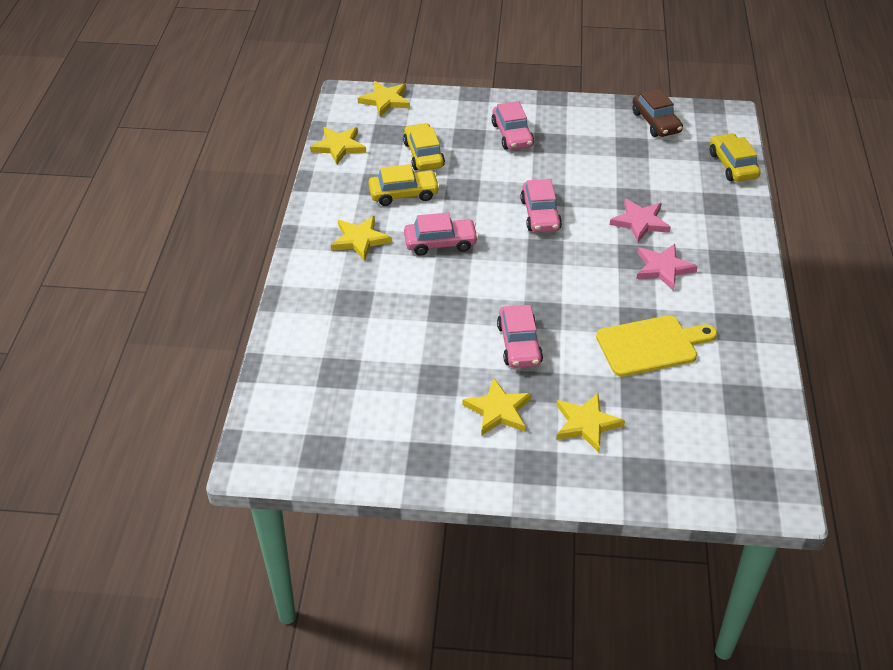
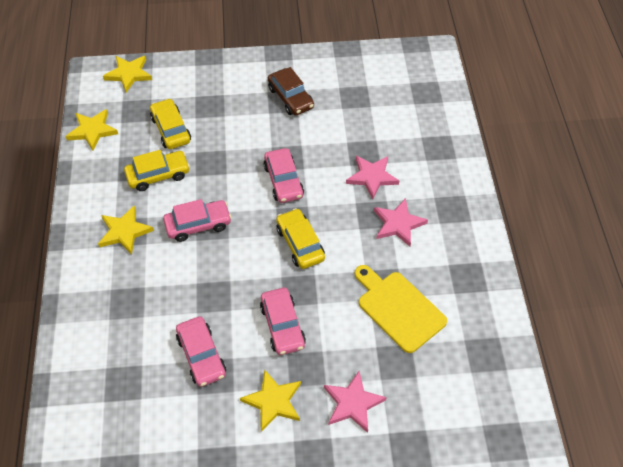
camera: 10 degrees left, 10 degrees up
(512, 135) = (248, 97): pink car -> pink car (201, 355)
(586, 424) = (353, 403): yellow star -> pink star
(651, 345) = (398, 308): yellow cutting board -> yellow cutting board turned 105 degrees counterclockwise
(656, 122) = (372, 68): brown car -> brown car (291, 98)
(732, 165) = (443, 105): yellow car -> yellow car (300, 244)

